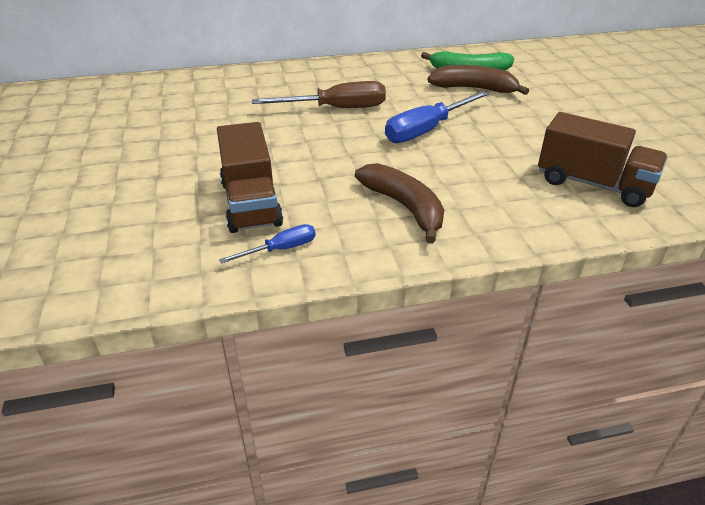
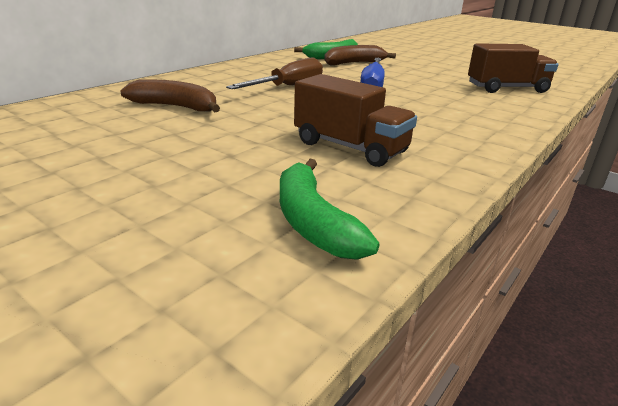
camera: 40 degrees left, 10 degrees down
(102, 259) = (313, 222): none -> green banana
(281, 249) = (432, 164): blue screwdriver -> none
(405, 207) = (449, 121): brown banana -> brown banana (176, 107)

